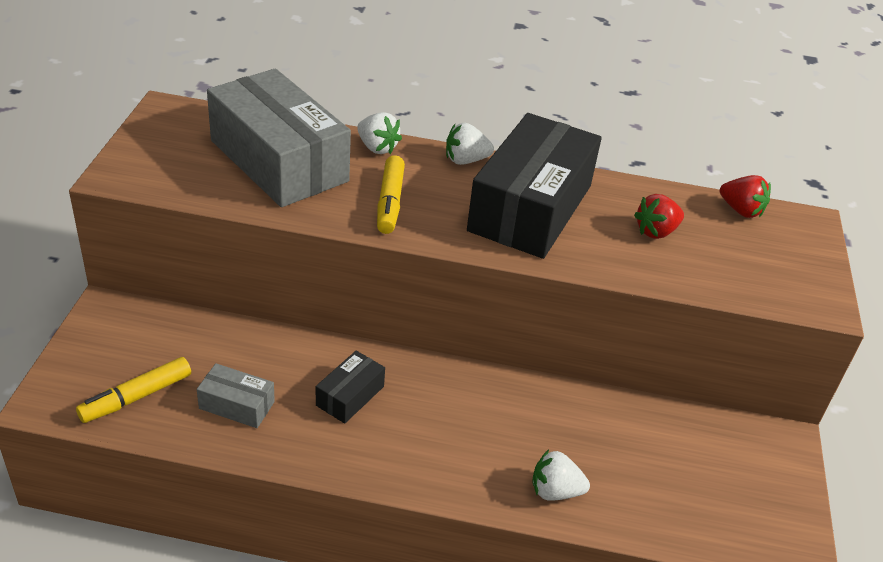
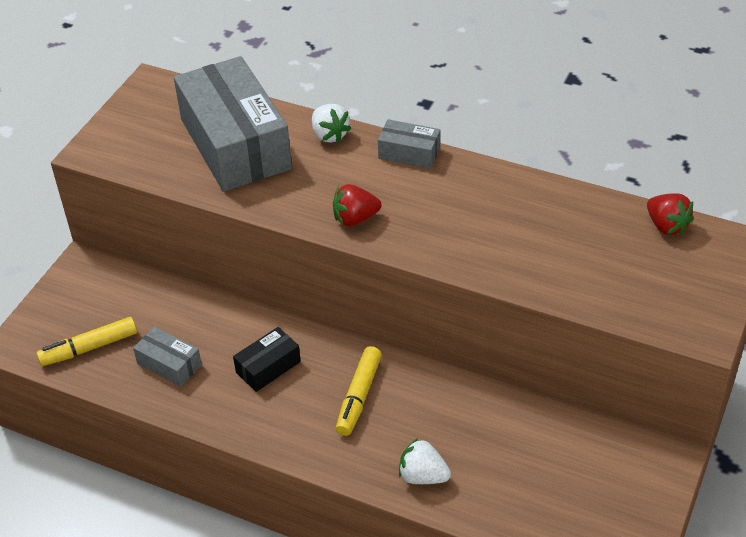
camera: 20 degrees right, 5 degrees up
(390, 202) = (322, 193): yellow marker -> yellow marker (359, 396)
(465, 160) = (409, 153): white strawberry -> grey box
(530, 208) = (452, 208): black box -> none
(656, 232) = (567, 242): red strawberry -> red strawberry (355, 219)

